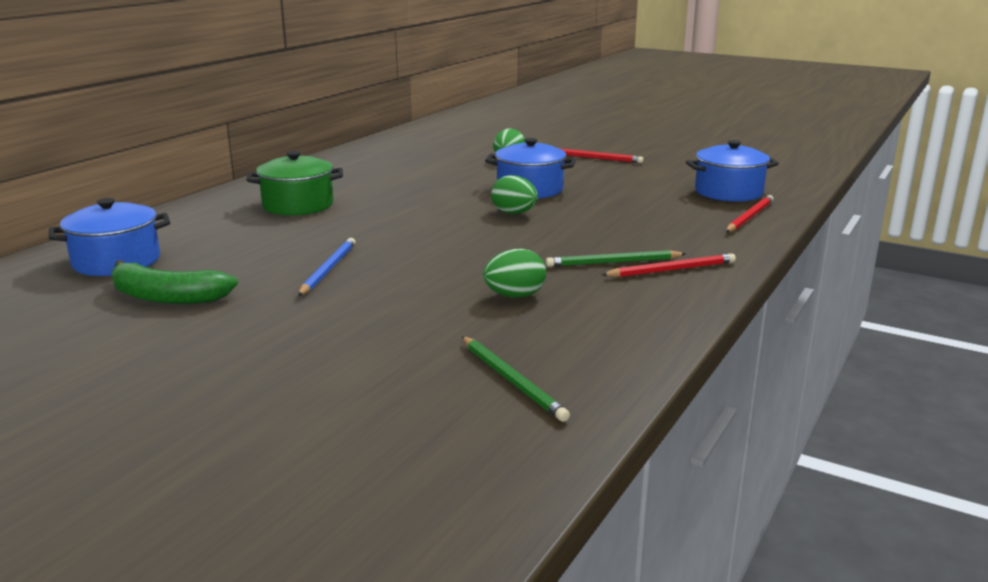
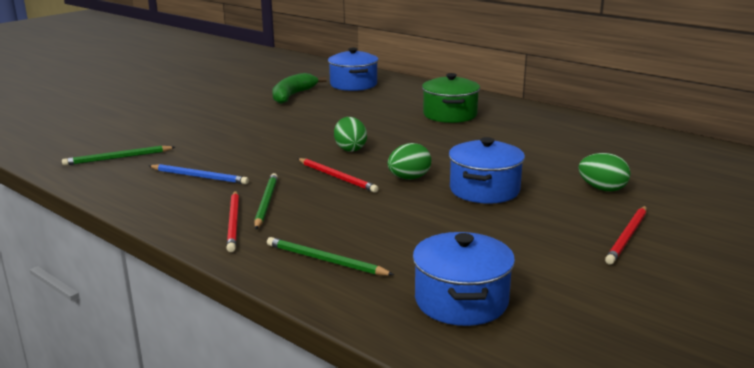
camera: 100 degrees right, 0 degrees up
(328, 269) = (312, 123): blue pencil -> blue pencil (199, 177)
(515, 296) = (228, 166): green egg -> green egg (350, 149)
(711, 229) = (325, 260): none -> green pencil
(749, 217) = (356, 292): red pencil -> red pencil (337, 177)

